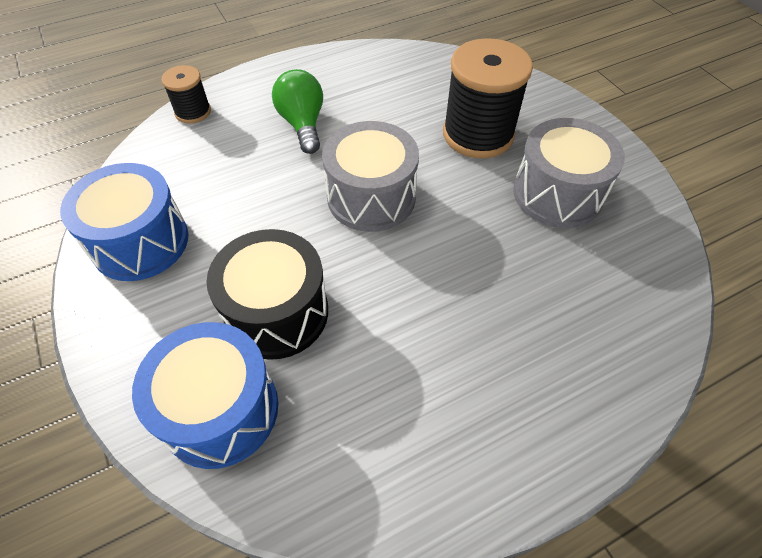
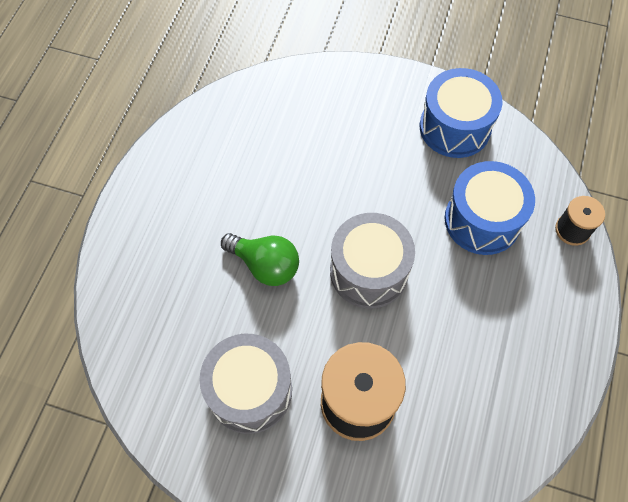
camera: 135 degrees right, 10 degrees up
(220, 410) = (303, 99): blue drum -> blue drum (482, 220)
(277, 312) = (333, 156): black drum -> none
(302, 124) = (489, 290): green light bulb -> green light bulb (265, 265)

